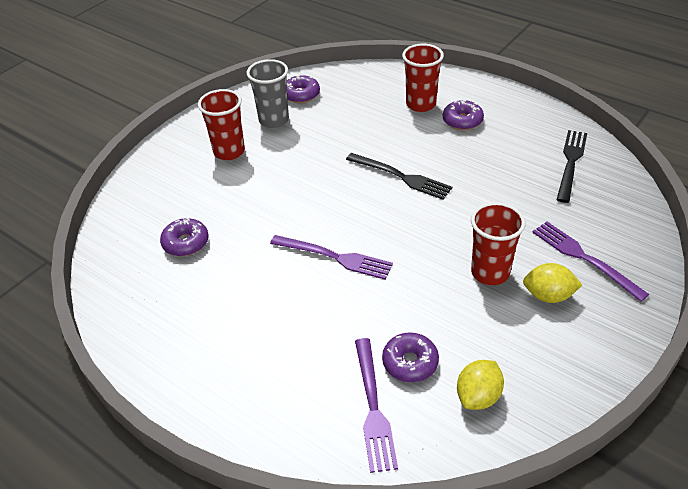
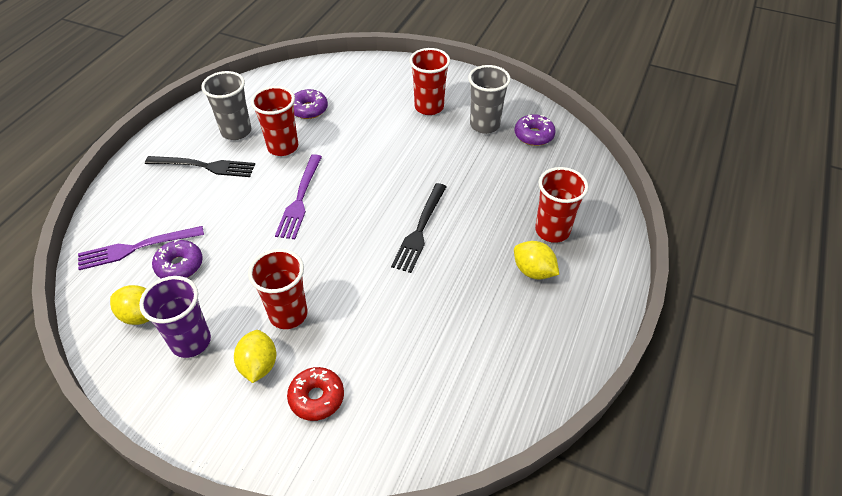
camera: 75 degrees right, 5 degrees up
(195, 311) = (236, 131): none -> grey cup
(244, 268) = (283, 147): none -> red cup
(462, 121) = (533, 271): purple donut -> yellow lemon
(517, 349) = (191, 342): none -> purple cup
(571, 162) = (484, 384): black fork -> black fork (205, 166)
(583, 257) = (316, 397): purple fork -> red donut

